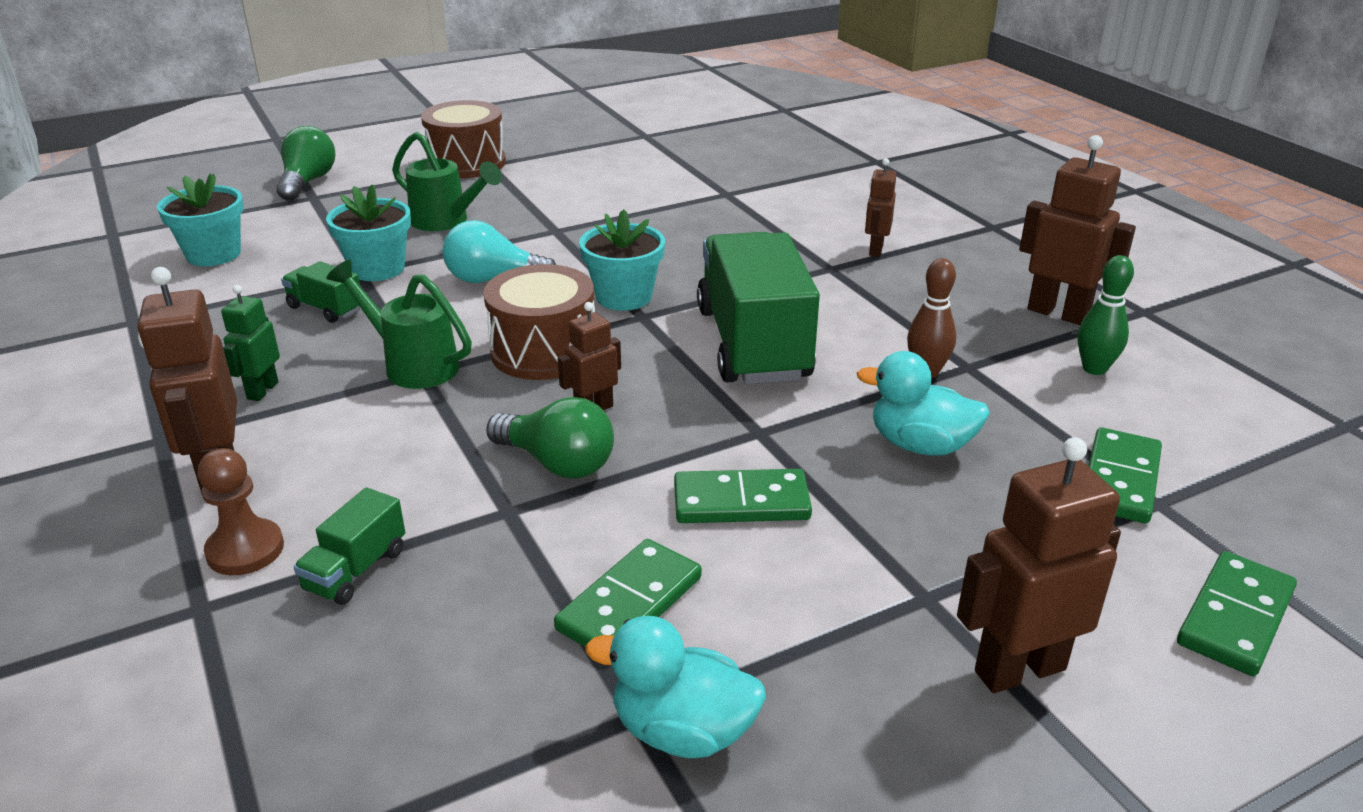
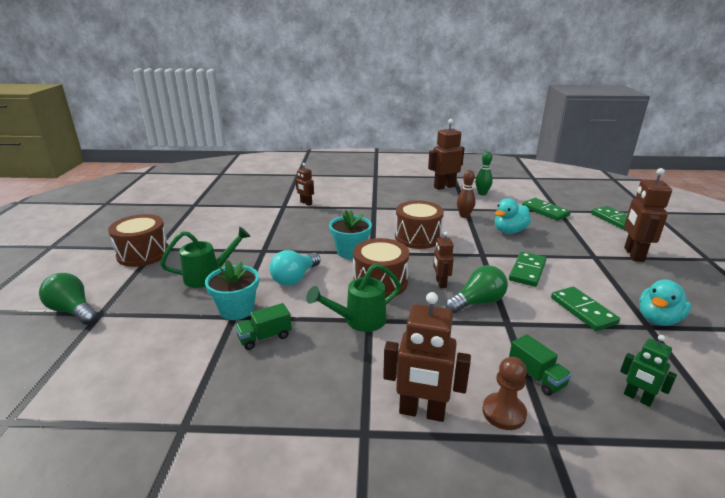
camera: 60 degrees left, 5 degrees down
(213, 254) = (126, 370): turquoise flower pot -> none
(262, 390) = (340, 379): green robot -> green robot (637, 398)
(753, 344) = (418, 237): green truck -> brown drum
(875, 250) = (369, 196): brown robot -> brown robot (306, 203)

